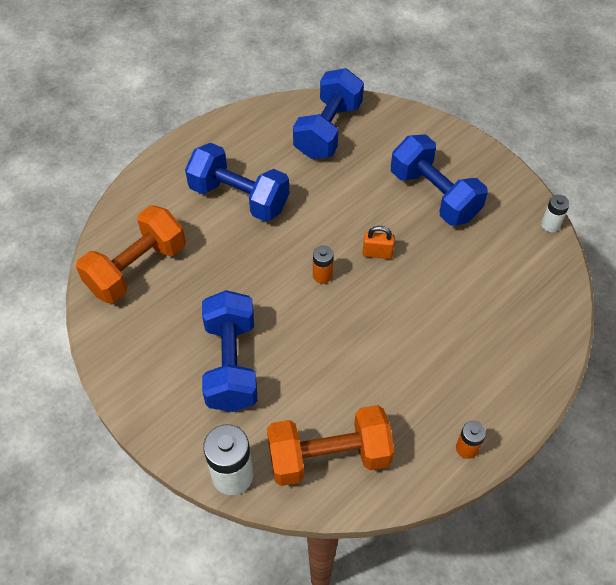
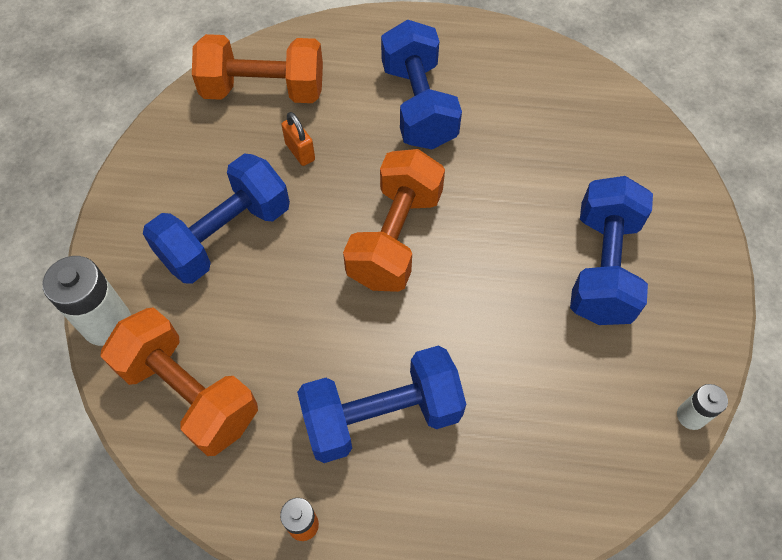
camera: 50 degrees right, 5 degrees up
(322, 275) = (395, 238): orange battery -> orange dumbbell
(328, 130) = (580, 116): blue dumbbell -> blue dumbbell (382, 416)
(377, 253) = (471, 267): orange padlock -> orange padlock (300, 152)

